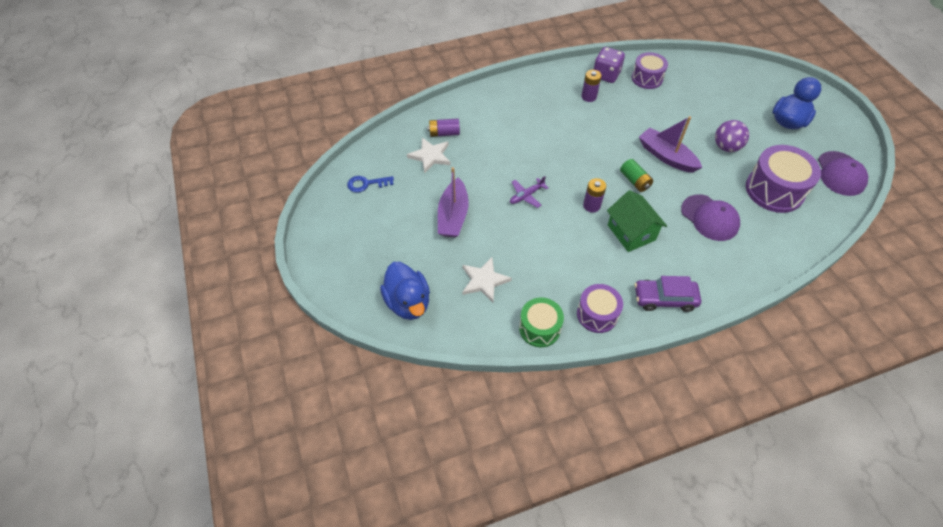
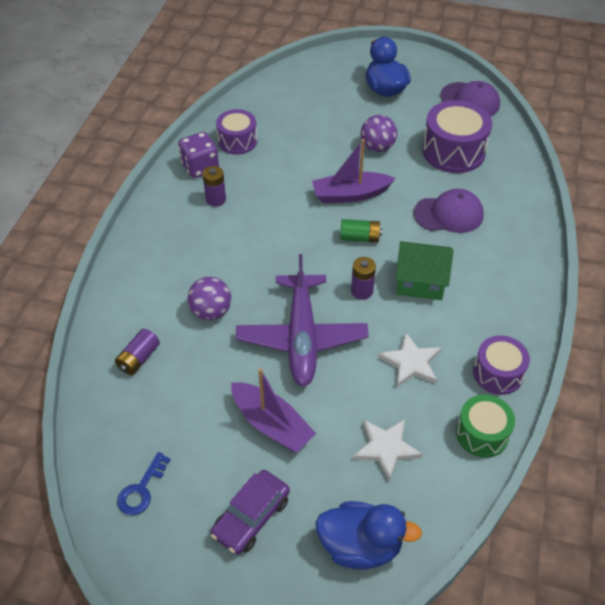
camera: 55 degrees left, 5 degrees down
(430, 156) = (161, 394): white star -> white star (411, 363)
(504, 144) = (211, 311): none -> purple ball
(526, 196) = (302, 337): purple plane -> purple plane, size x2.36
(664, 299) = (515, 308): purple car -> purple car (251, 517)

